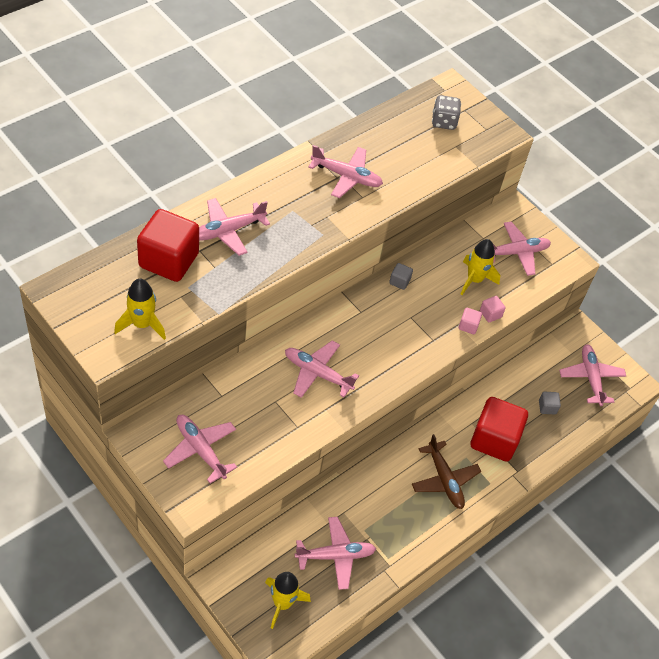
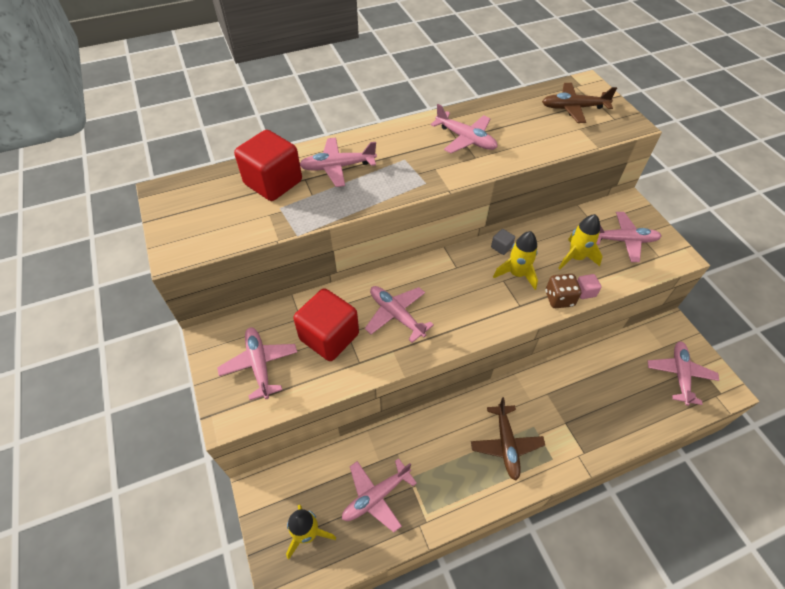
camera: 25 degrees right, 0 degrees up
(142, 324) = (222, 232): yellow rocket -> yellow rocket (517, 274)
(336, 555) = (376, 497): pink plane -> pink plane turned 135 degrees clockwise
(444, 122) = (573, 108): grey dice -> brown plane
(468, 326) = (559, 299): pink cube -> brown dice
(494, 440) = (566, 415): red cube -> red cube (329, 337)
(547, 407) = (628, 394): grey cube -> none

